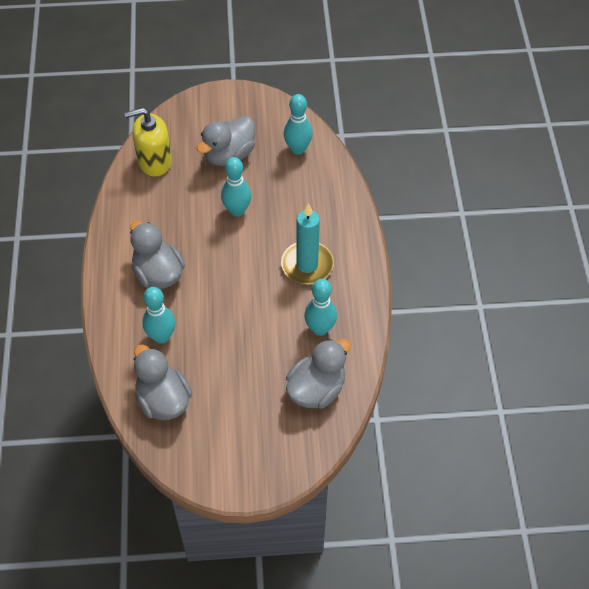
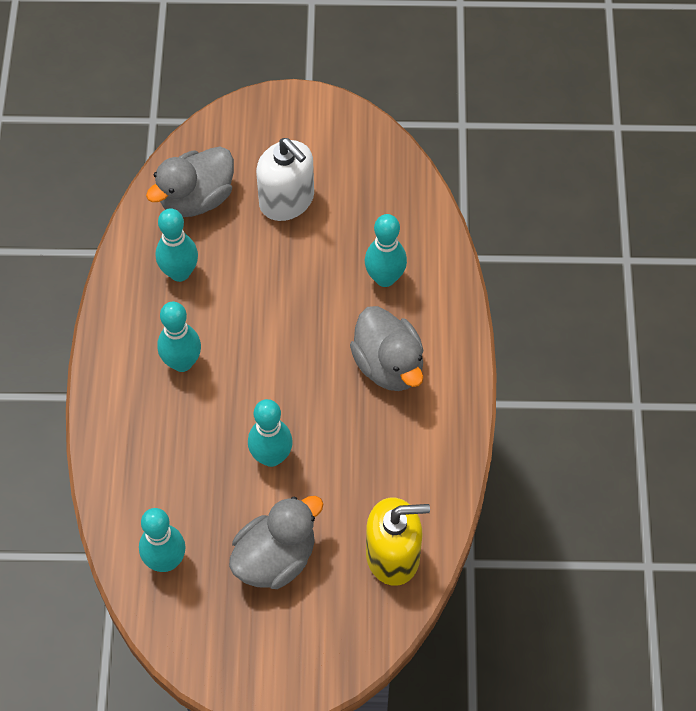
camera: 175 degrees left, 5 degrees up
(163, 400) = (383, 200): grey duck -> none
(242, 394) = (287, 200): none -> white soap dispenser
(307, 265) = (182, 362): turquoise candle -> turquoise bowling pin

